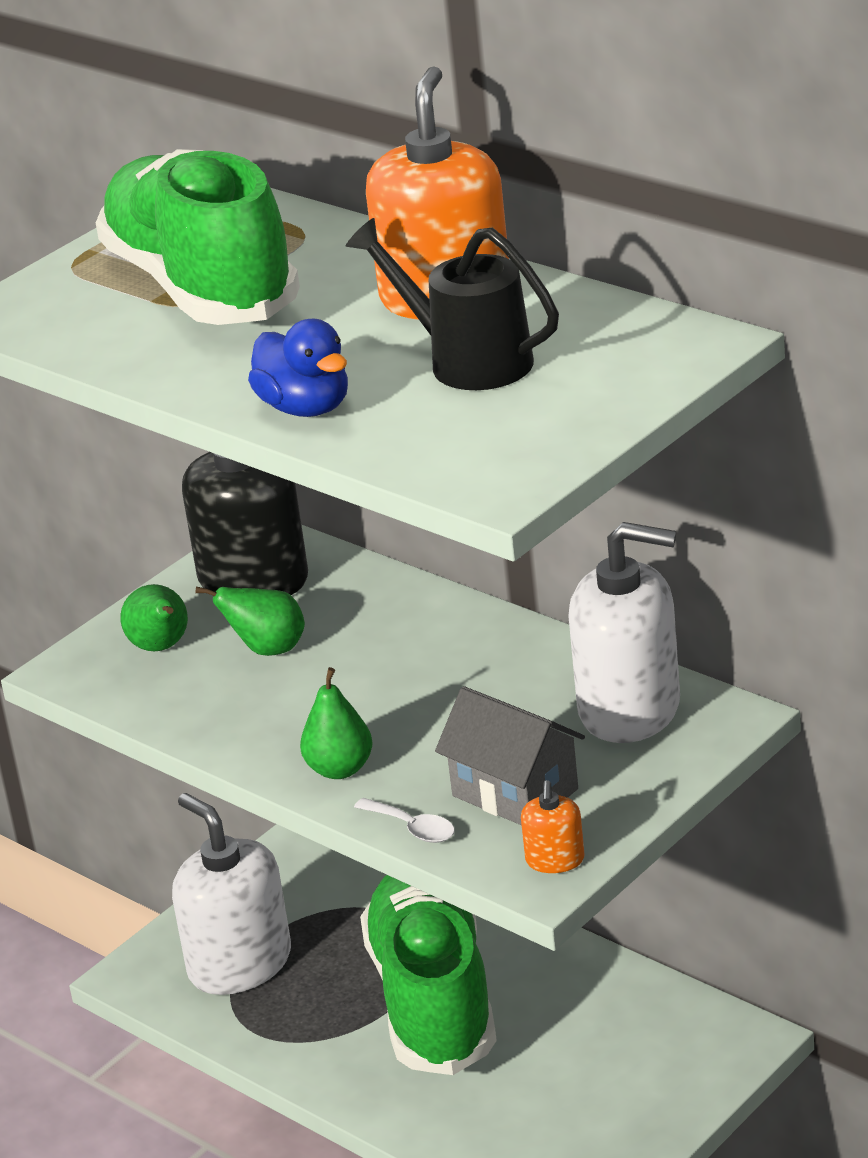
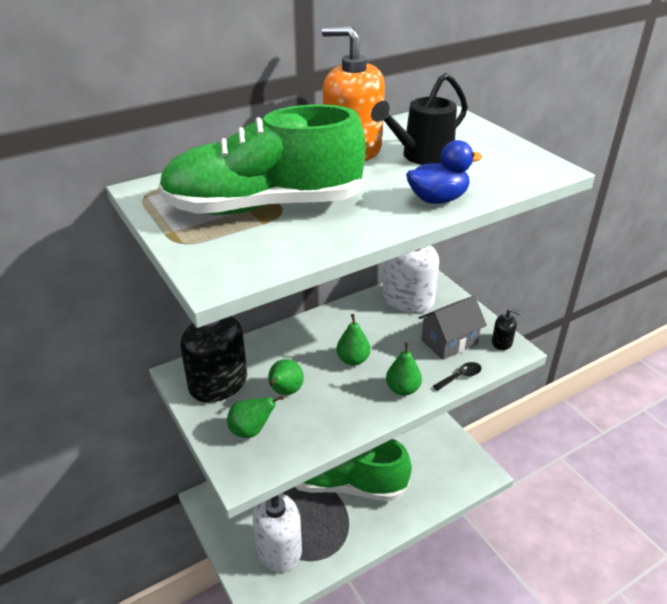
camera: 75 degrees left, 5 degrees up
(392, 694) = (353, 360): none -> green pear
(412, 828) = (460, 377): white spoon -> black spoon
(555, 860) = (502, 342): orange soap dispenser -> black soap dispenser

